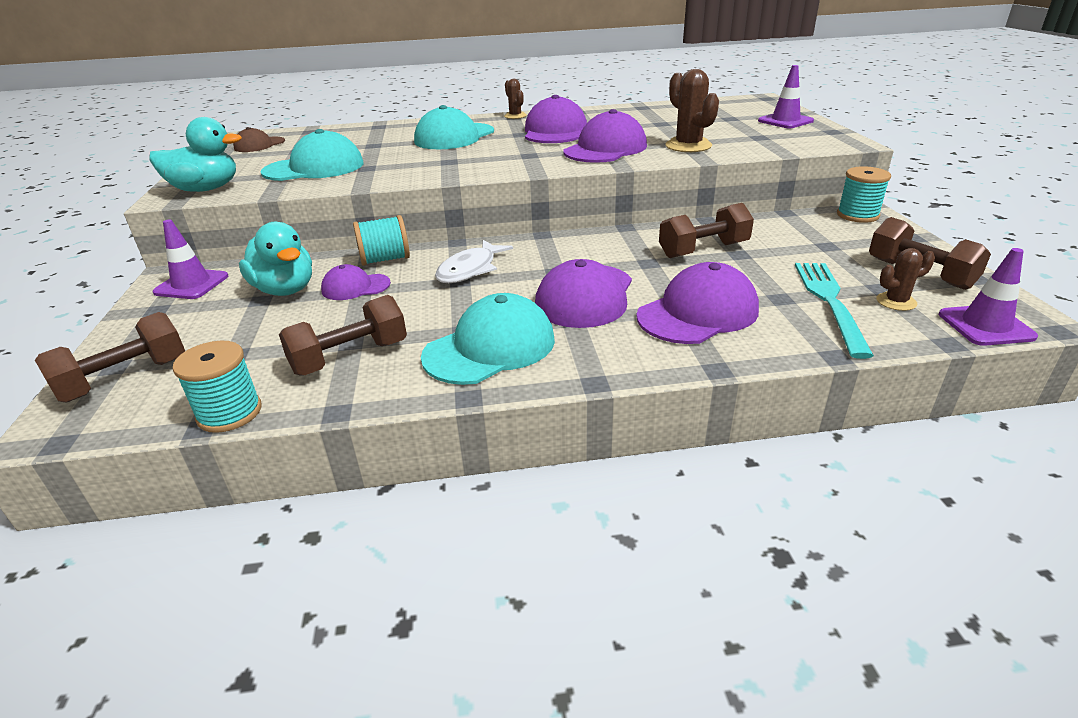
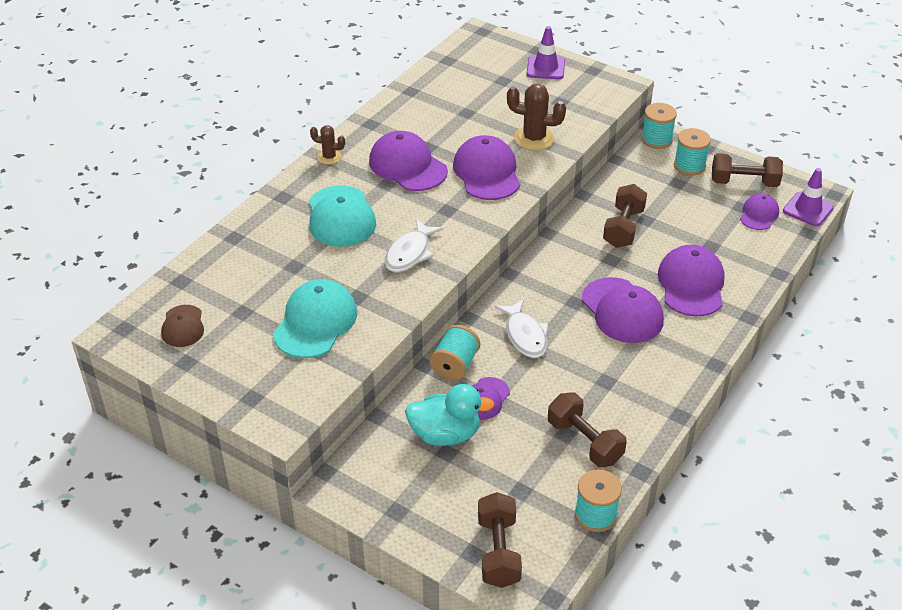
camera: 50 degrees left, 10 degrees up
(191, 284) = (370, 479): purple traffic cone -> none
(205, 189) = (287, 399): turquoise duck -> none
(350, 357) = (584, 442): brown dumbbell -> brown dumbbell turned 45 degrees counterclockwise
(450, 163) = (410, 253): none -> white fish
(490, 348) = (638, 381): turquoise cap -> none
(829, 301) = (733, 233): turquoise fork -> none
(865, 241) = (689, 166): none -> turquoise spool
(896, 302) = (759, 214): brown cactus -> purple cap

